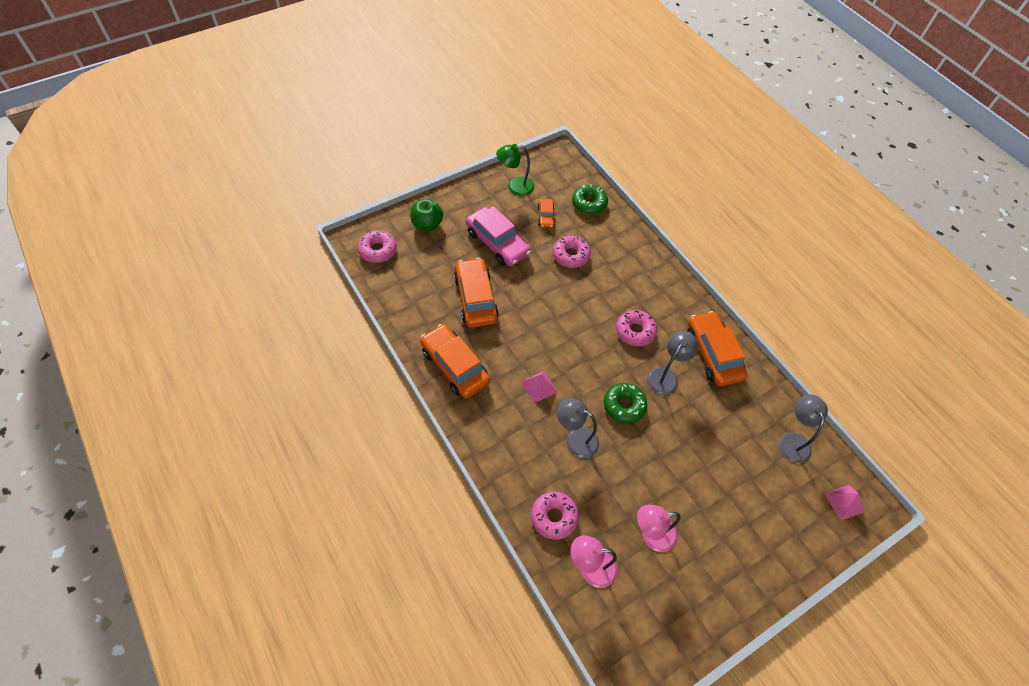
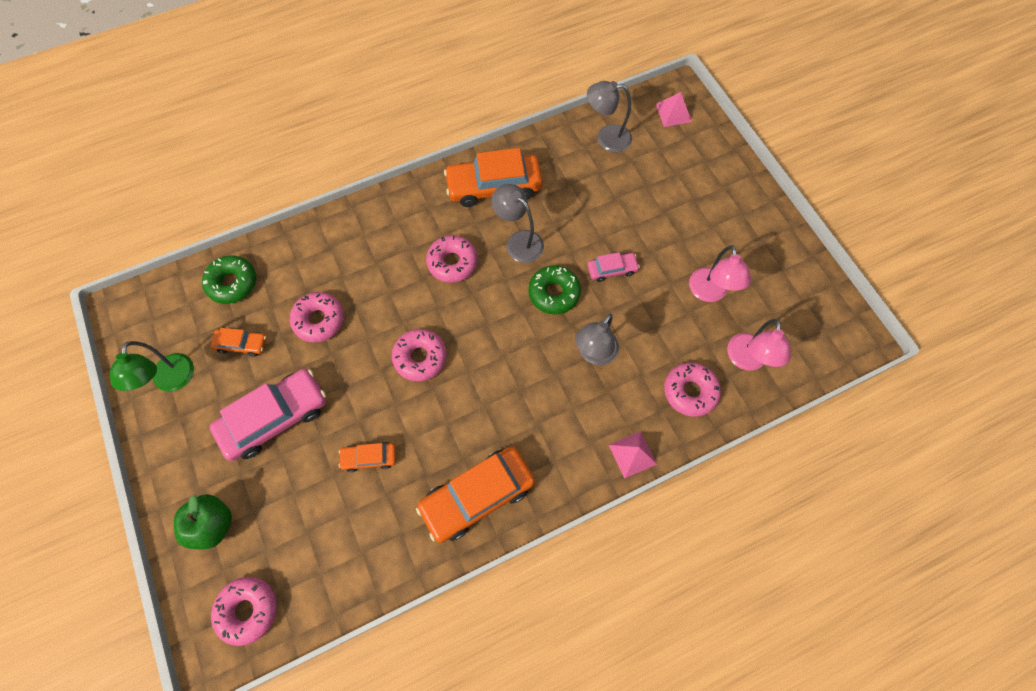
camera: 80 degrees left, 10 degrees up
(476, 298) = (369, 457): orange car -> orange car, size x0.50
(539, 386) = (519, 387): pink pyramid -> pink pyramid (632, 454)
(553, 319) = (420, 357): none -> pink donut
(656, 450) = (612, 269): none -> pink car

